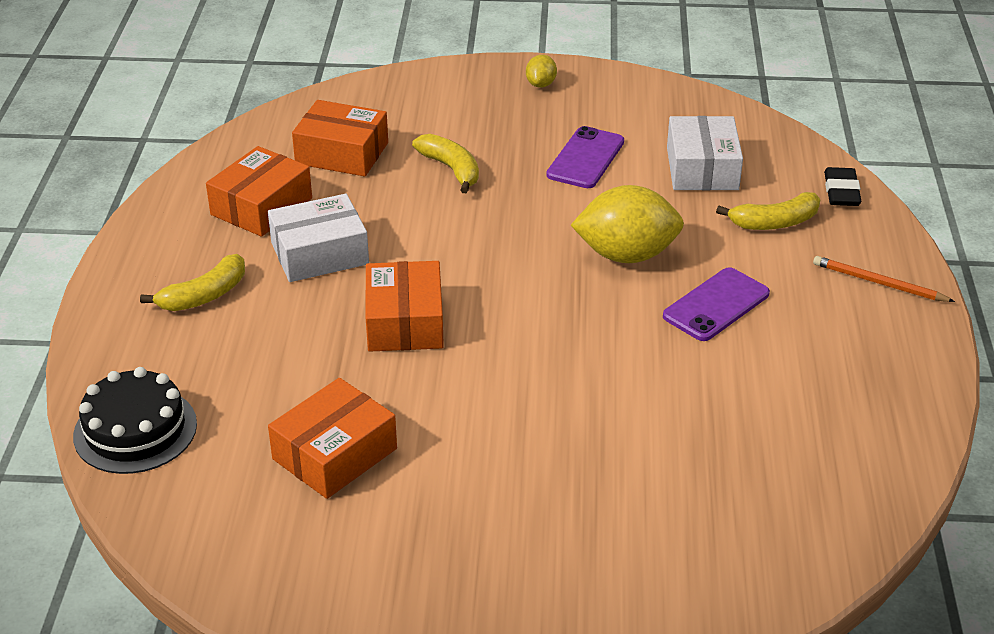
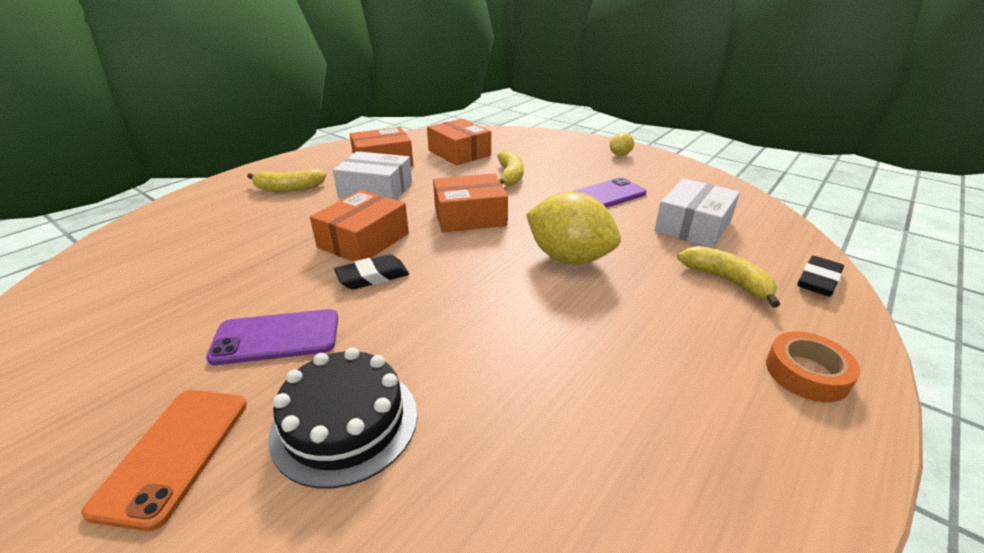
camera: 35 degrees right, 5 degrees down
(135, 430) = (139, 236): black cake -> black cake (345, 422)
(334, 454) = (194, 299): orange box -> orange box (470, 216)
(472, 355) = (373, 276): none -> black eraser
(525, 544) = (174, 453): none -> orange phone
(716, 305) = (606, 322): purple phone -> purple phone (276, 337)
(774, 222) = (727, 281): yellow banana -> yellow banana turned 150 degrees counterclockwise
(879, 283) = (806, 373): orange pencil -> orange tape

